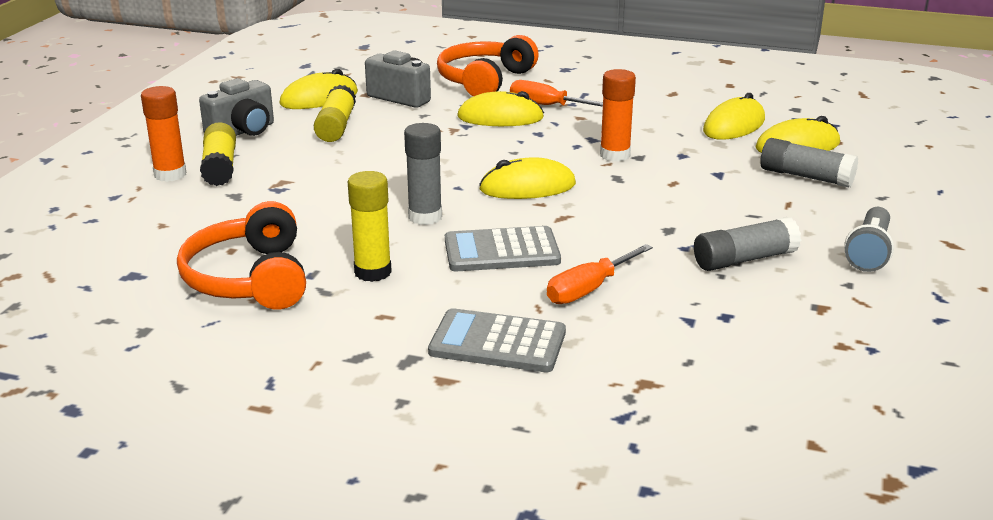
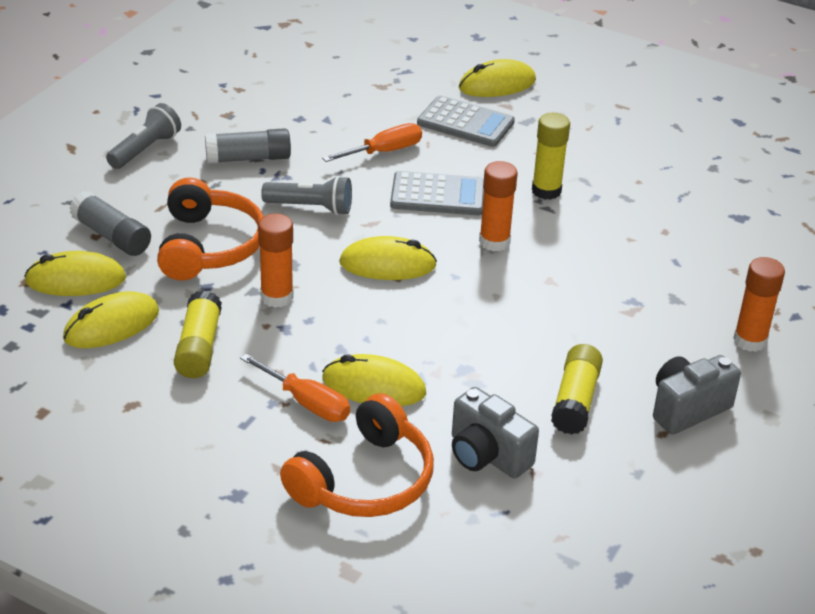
camera: 170 degrees left, 10 degrees up
(220, 167) = (699, 344): yellow glue stick -> yellow glue stick (198, 347)
(249, 279) = (644, 199): orange headphones -> orange headphones (209, 246)
(319, 98) = (598, 471): yellow mouse -> yellow mouse (497, 84)
(425, 217) = (494, 242): grey glue stick -> orange glue stick
(635, 222) = (311, 208): none -> grey flashlight

